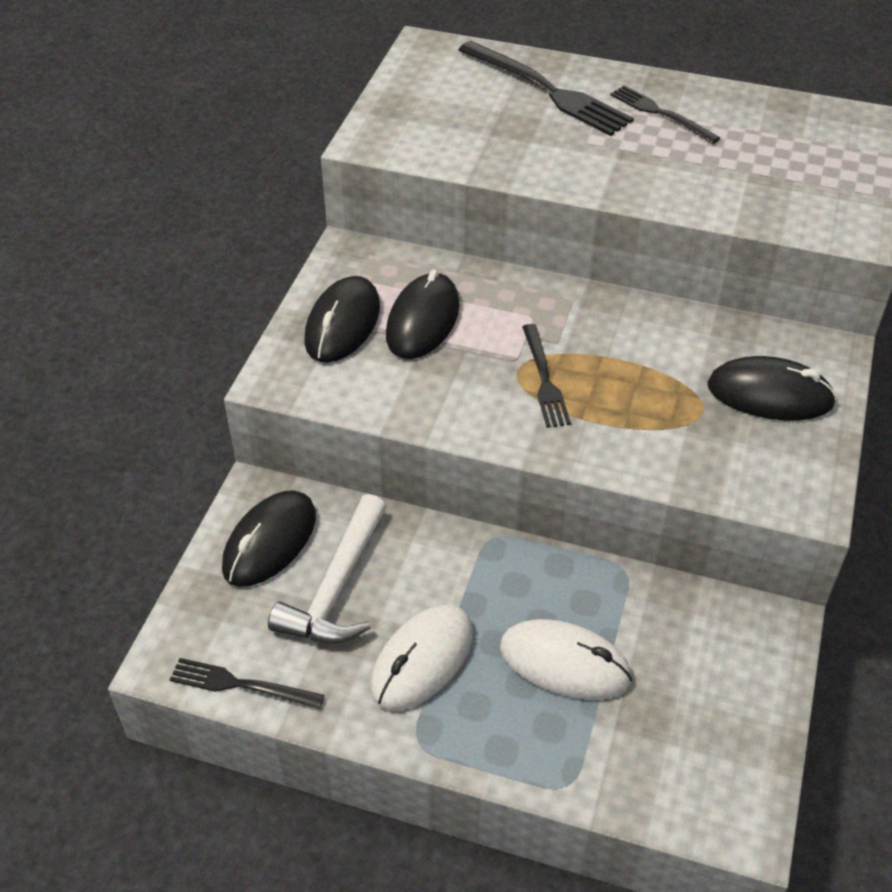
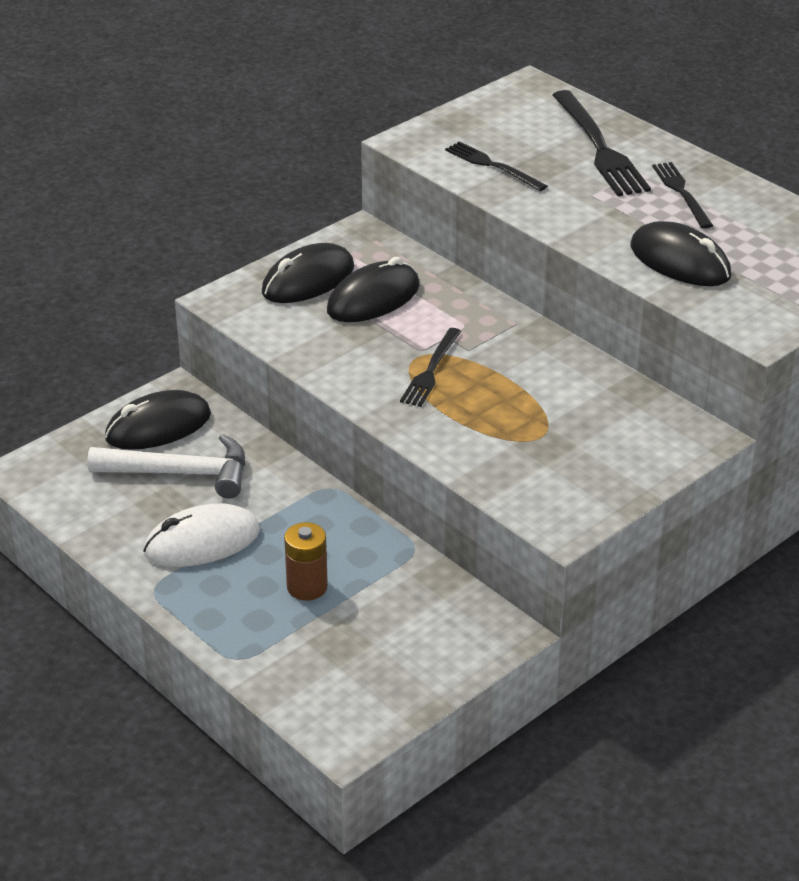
camera: 30 degrees right, 10 degrees down
(241, 684) = (61, 505): black fork -> black fork (493, 166)
(336, 587) = (181, 473): white hammer -> white hammer turned 135 degrees counterclockwise
(564, 663) = (307, 587): white mouse -> brown battery
(770, 395) = (610, 446): black mouse -> black mouse (680, 261)

